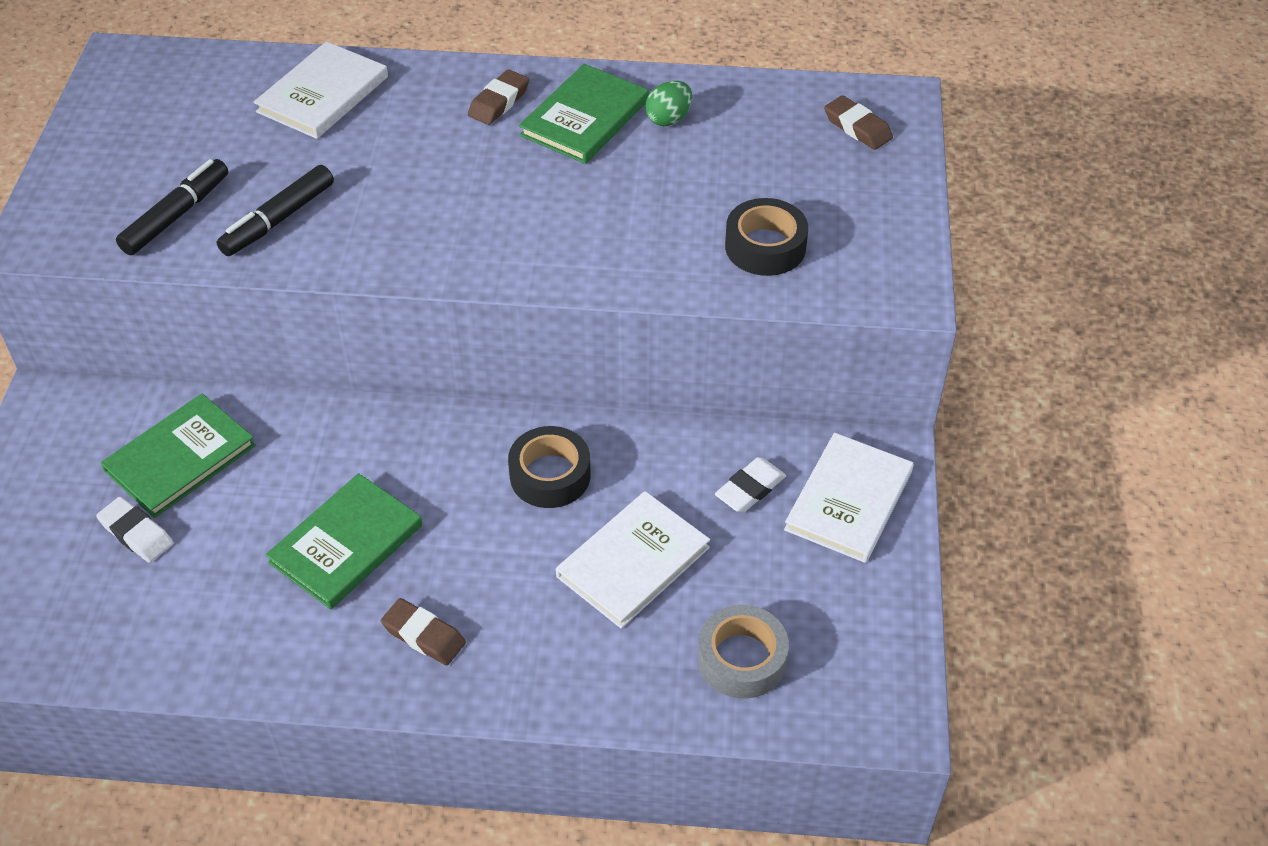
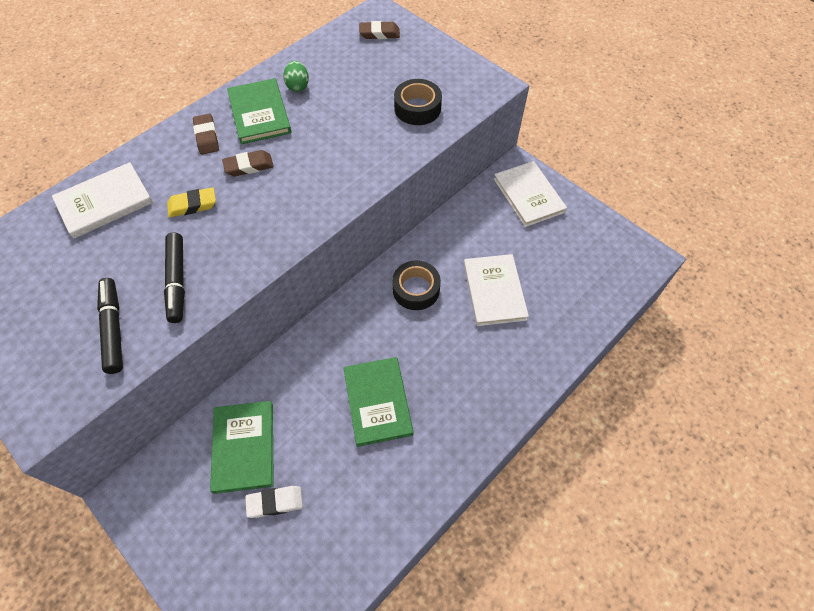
camera: 50 degrees left, 10 degrees up
(323, 94) = (105, 202): white book -> white book turned 75 degrees clockwise
(390, 160) = (192, 205): none -> yellow eraser
(424, 635) = (464, 403): brown eraser -> brown eraser (249, 166)
(742, 659) = (579, 287): grey tape -> none
(750, 489) = (492, 223): white eraser -> none

